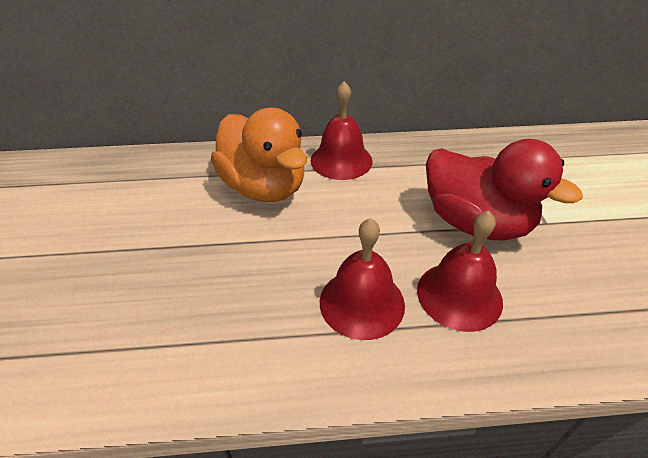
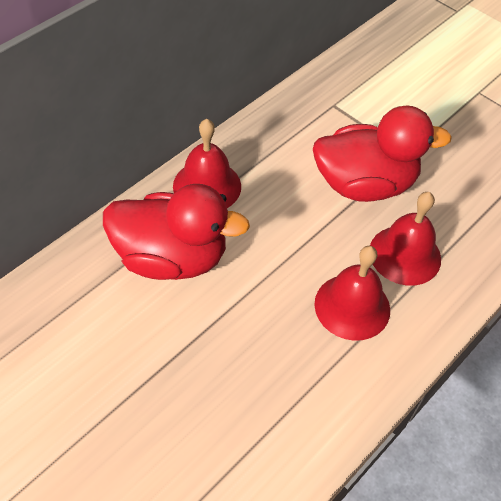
camera: 45 degrees left, 10 degrees up
(264, 187) = (171, 258): orange duck -> red duck

